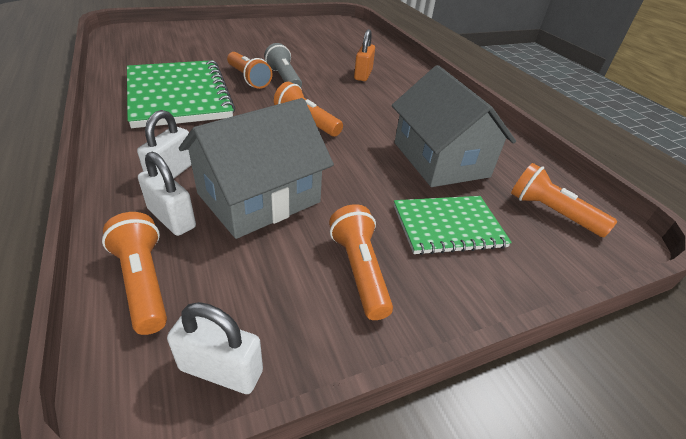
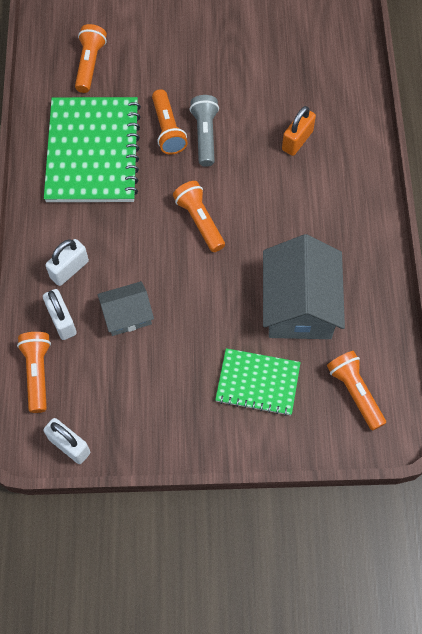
camera: 25 degrees right, 25 degrees up
(259, 198) = (127, 315): grey house -> grey house, size x0.56
(359, 270) = (172, 403): orange flashlight -> orange flashlight (90, 64)

